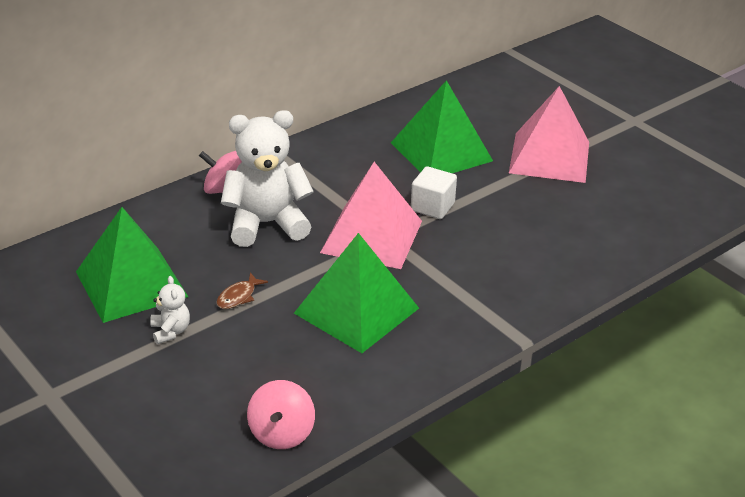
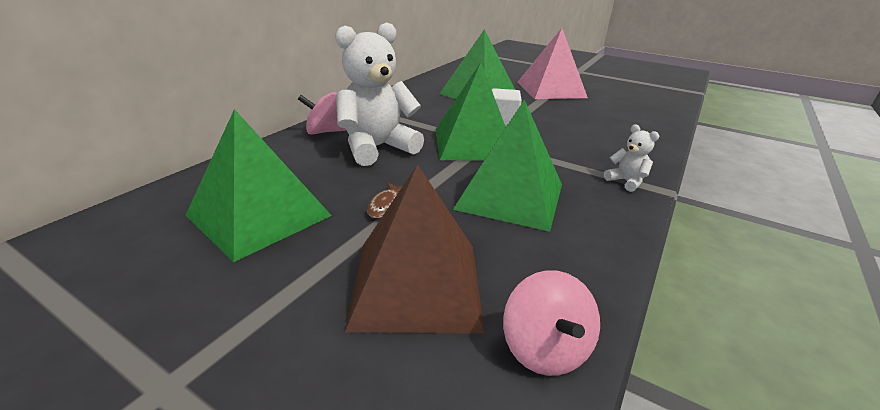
camera: 20 degrees left, 5 degrees down
(170, 331) = (326, 254): white teddy bear -> white teddy bear (626, 181)
(224, 370) = (416, 283): none -> brown pyramid
(372, 236) = (474, 143): pink pyramid -> green pyramid

